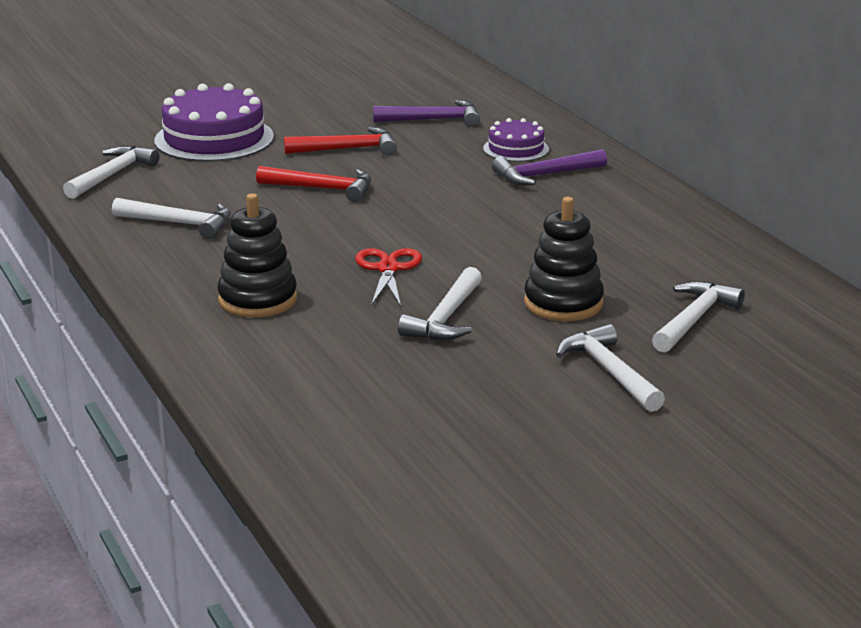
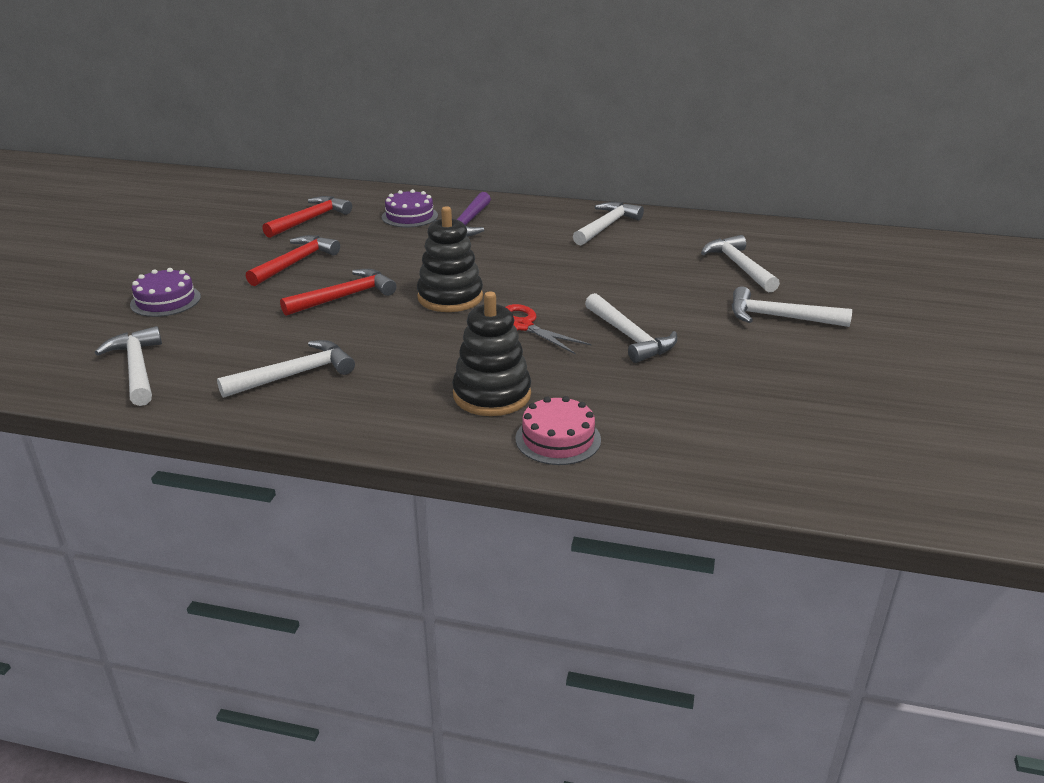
camera: 50 degrees left, 5 degrees up
(214, 139) = (165, 300): purple cake -> purple cake, size x0.55
(230, 347) = (558, 439): none -> pink cake
(433, 120) = (310, 220): purple hammer -> red hammer
(563, 303) = (663, 292): black stacking toy -> black stacking toy (450, 297)
(664, 230) = (606, 226): none -> white hammer

